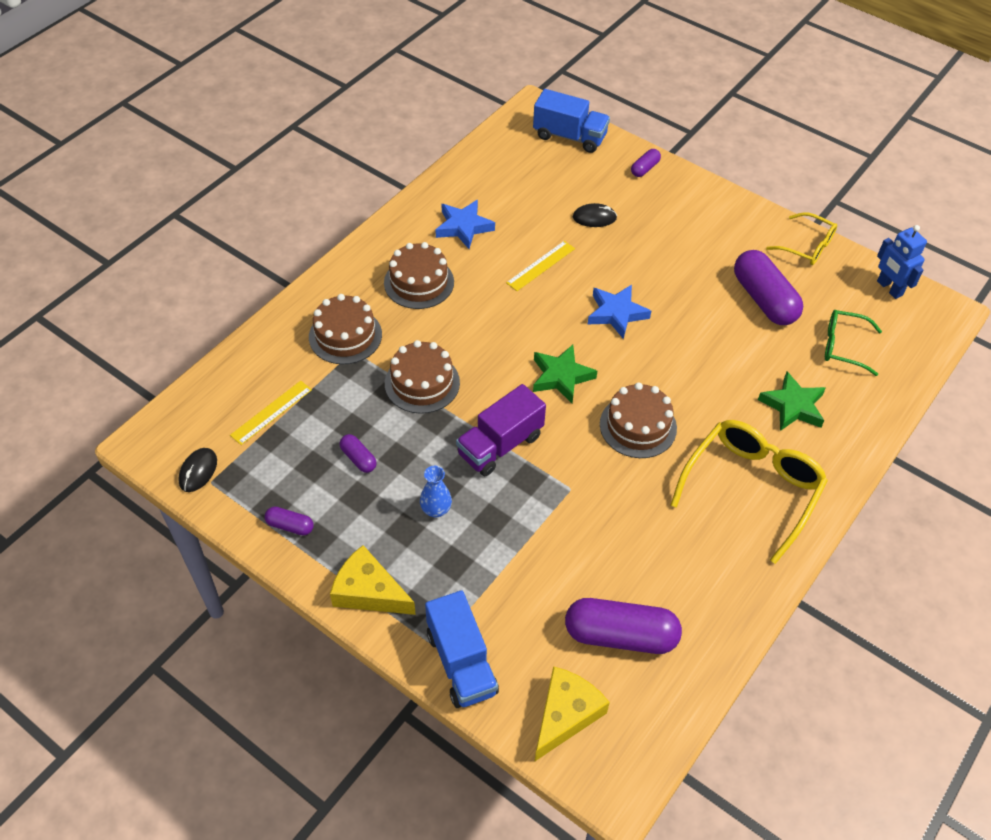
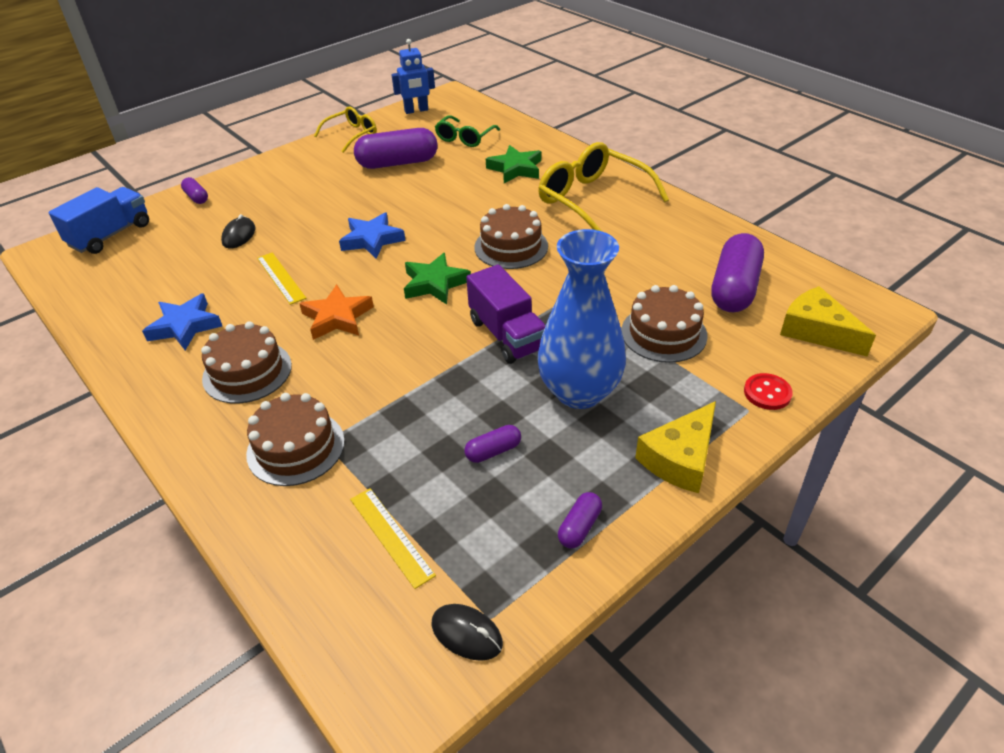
camera: 75 degrees left, 10 degrees down
(422, 383) = (401, 385): brown cake -> brown cake (664, 333)
(436, 509) = (579, 392): blue vase -> blue vase, size x2.38
(461, 662) = (767, 393): blue truck -> red button
(496, 319) = (337, 317): none -> orange star

